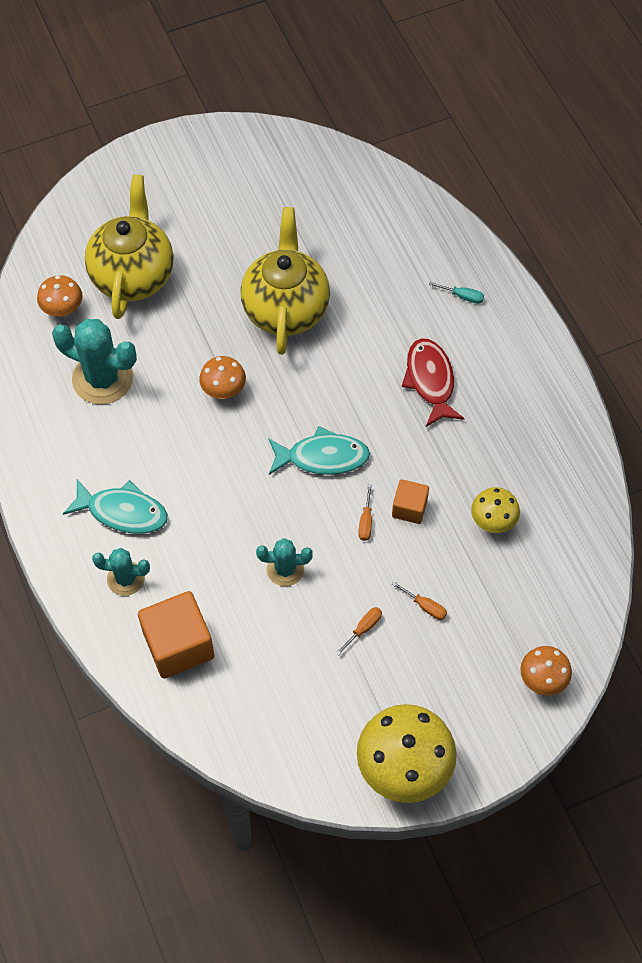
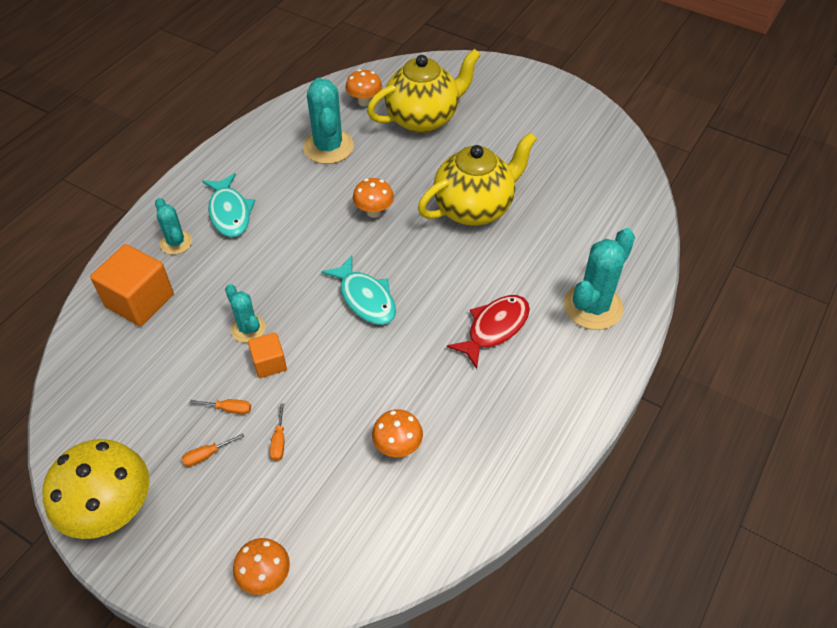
camera: 55 degrees right, 10 degrees down
(365, 522) = (329, 357): orange screwdriver -> orange screwdriver (206, 455)
(409, 508) = (364, 379): orange cube -> orange cube (269, 363)
(462, 296) = (593, 306): turquoise screwdriver -> turquoise cactus
(493, 521) = (398, 446): yellow mushroom -> orange mushroom

